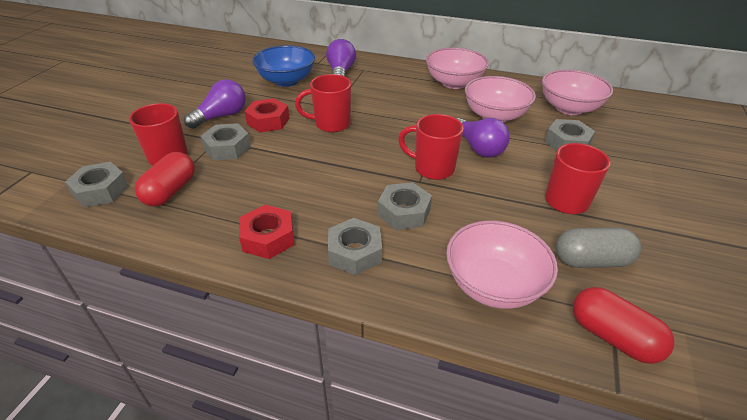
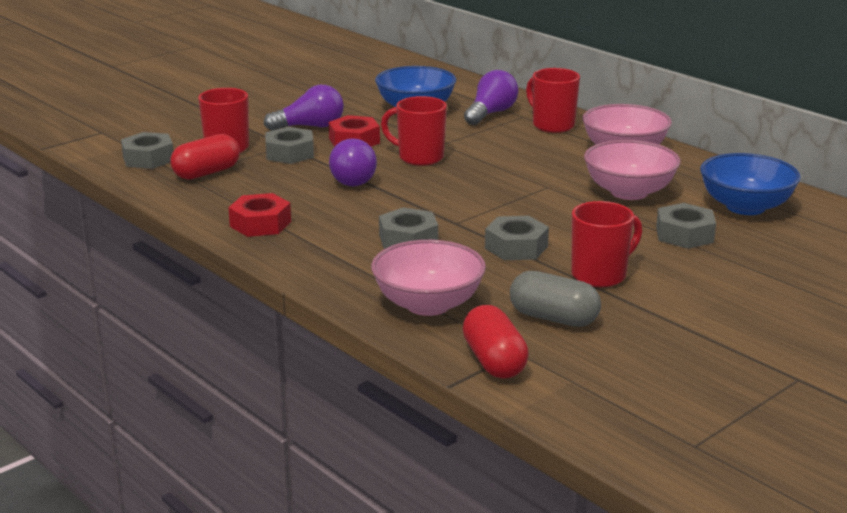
camera: 30 degrees right, 15 degrees down
(355, 252) = (326, 252): grey nut -> grey nut (516, 247)
(432, 168) = (484, 217): red mug -> red mug (552, 125)
(478, 148) = (562, 213): purple light bulb -> purple light bulb (353, 178)
(569, 108) = (745, 207): pink bowl -> blue bowl

